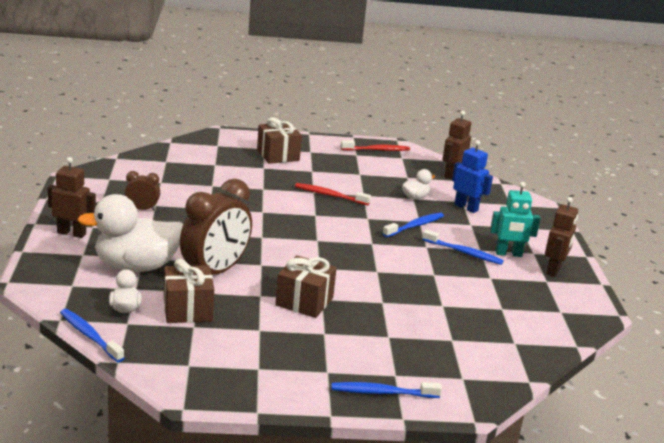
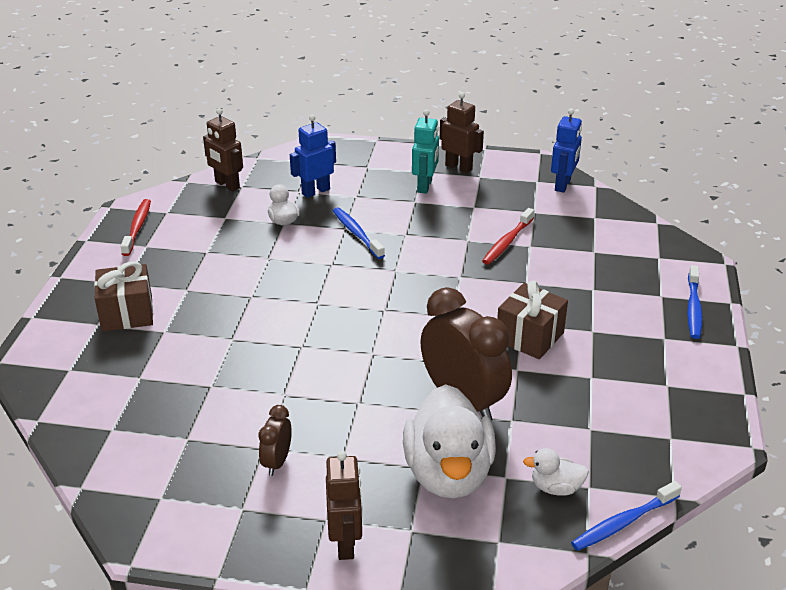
camera: 75 degrees left, 10 degrees up
(71, 233) = (346, 543): brown robot -> brown robot turned 150 degrees clockwise
(188, 310) = (554, 431): brown gift -> none
(330, 195) = (265, 284): red toothbrush -> red toothbrush (507, 242)
(463, 252) = (421, 212): blue toothbrush -> none
(563, 326) = (563, 185): none -> blue robot

